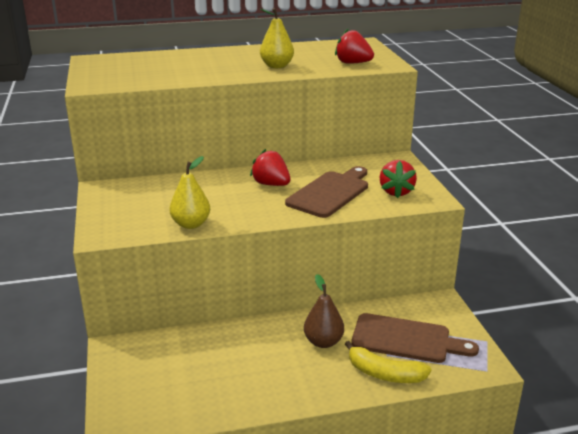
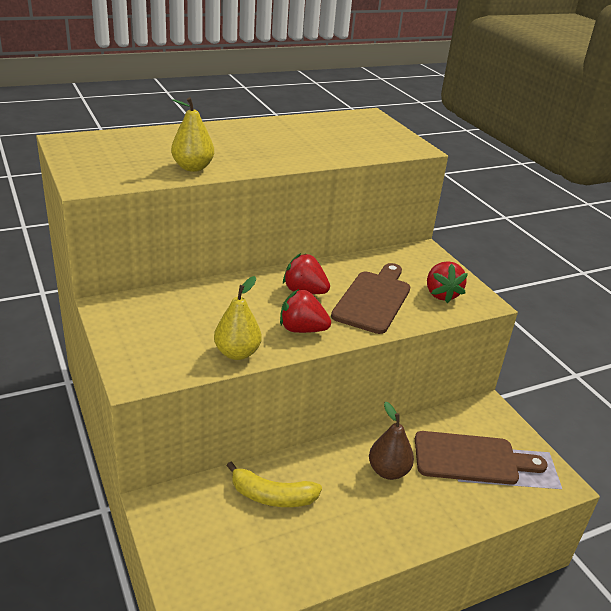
camera: 15 degrees left, 5 degrees up
(277, 66) = (295, 150): yellow pear -> yellow pear (193, 168)
(353, 63) = (376, 145): red strawberry -> red strawberry (302, 329)
(384, 374) = (465, 504): yellow banana -> yellow banana (272, 496)

